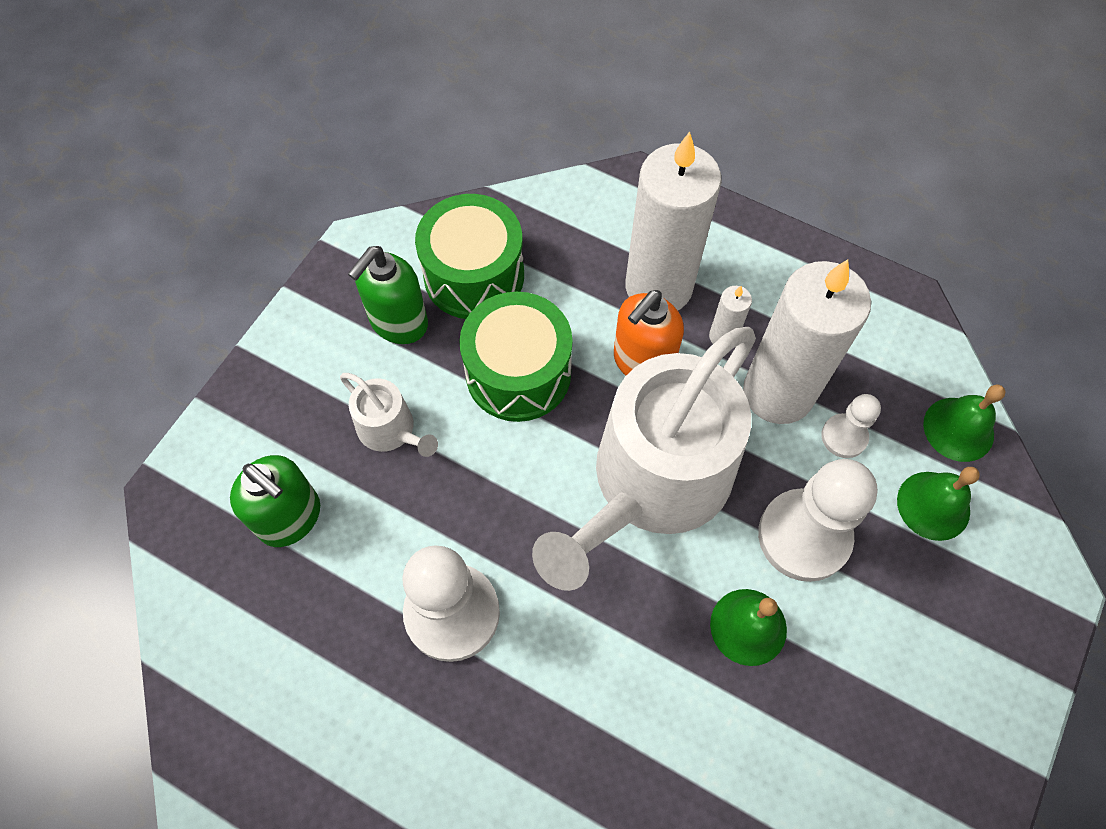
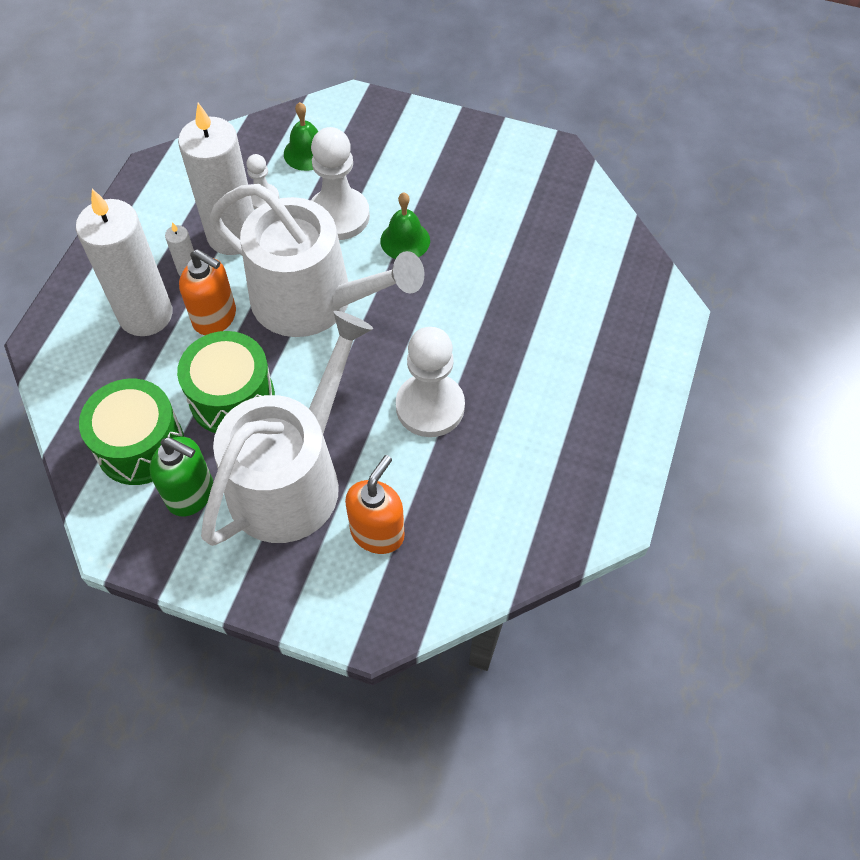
camera: 100 degrees left, 5 degrees down
(290, 518) = (377, 532): green soap dispenser -> orange soap dispenser
(391, 430) = (292, 478): white watering can -> white watering can, size x2.35
(958, 429) = (250, 141): green bell -> none

